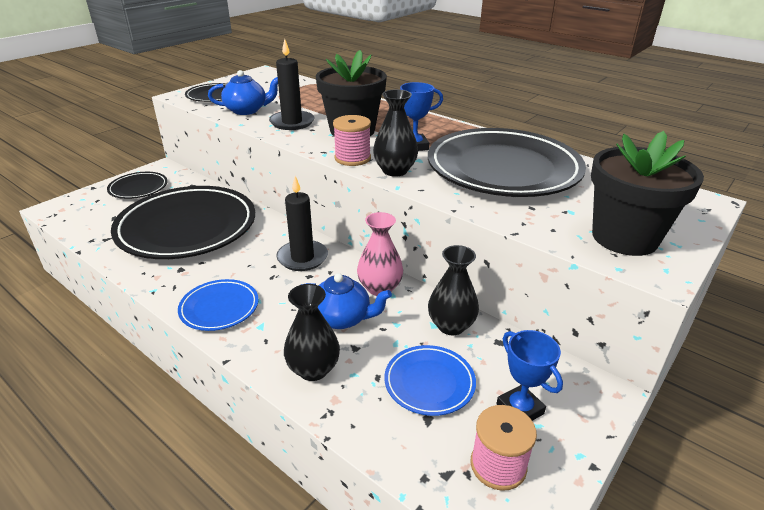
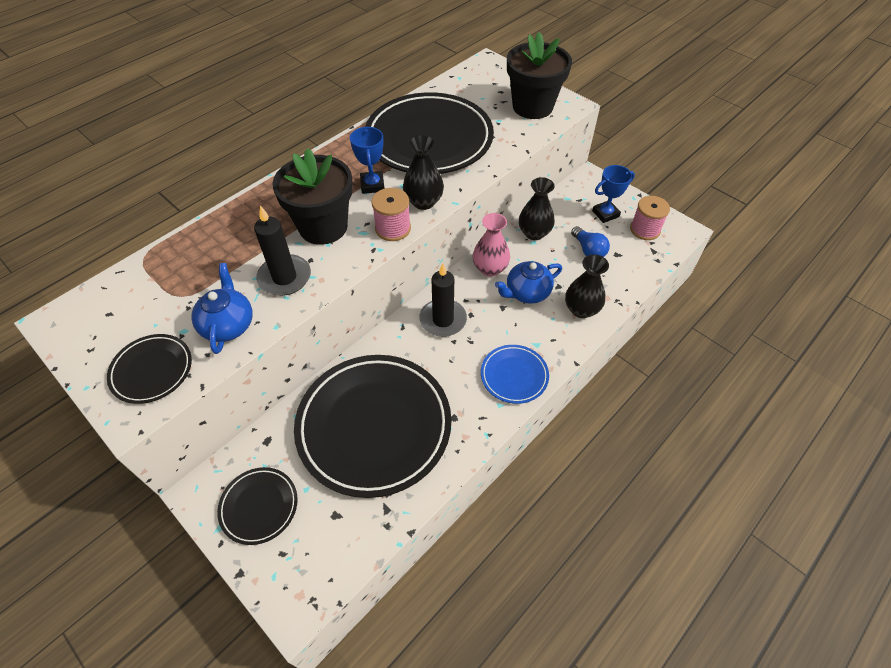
camera: 85 degrees left, 20 degrees up
(342, 318) = (526, 292): blue teapot -> blue teapot turned 135 degrees counterclockwise
(429, 383) = (588, 250): blue plate -> blue light bulb

